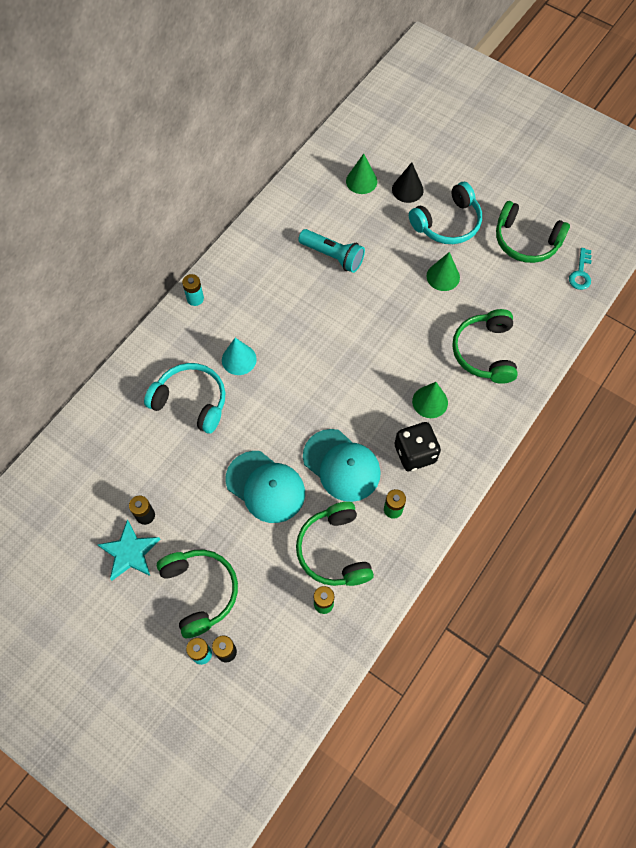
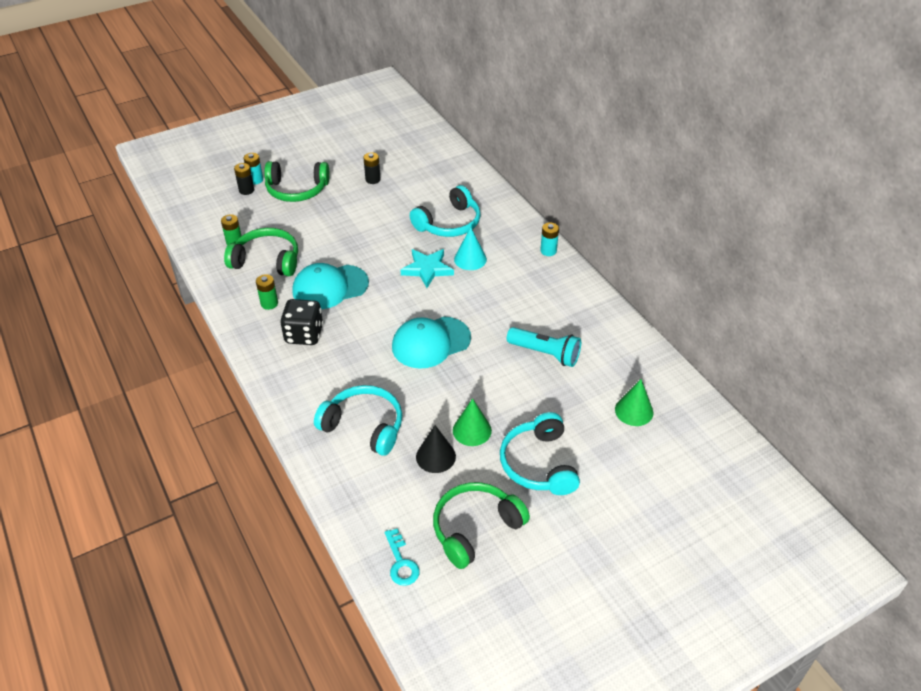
camera: 115 degrees right, 20 degrees down
(130, 552) = (351, 167): turquoise star -> turquoise star (427, 269)
(265, 487) = (346, 241): turquoise cap -> turquoise cap (430, 342)
(333, 256) = (545, 353): turquoise flashlight -> turquoise flashlight turned 120 degrees counterclockwise
(407, 189) = (604, 447): black cone -> black cone (435, 456)
(430, 402) = (343, 364): green cone -> none
(484, 352) = (364, 426): green headphones -> turquoise headphones
(580, 273) = (401, 562): turquoise key -> turquoise key turned 150 degrees counterclockwise

